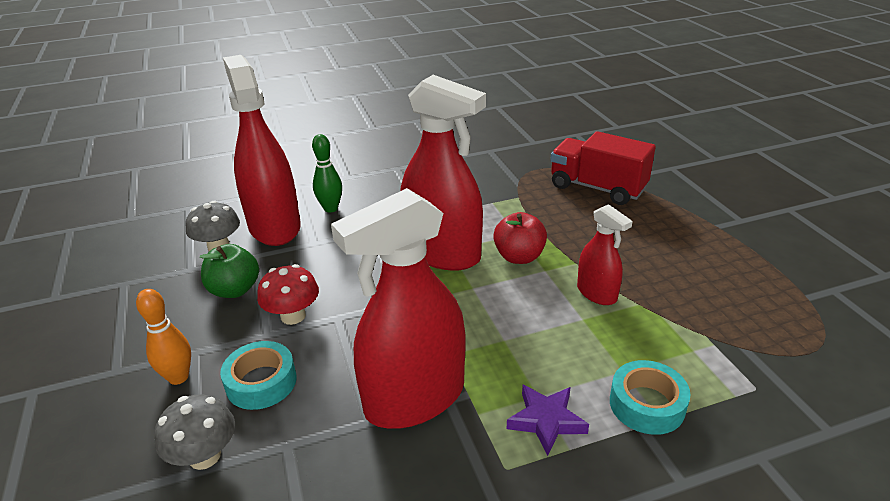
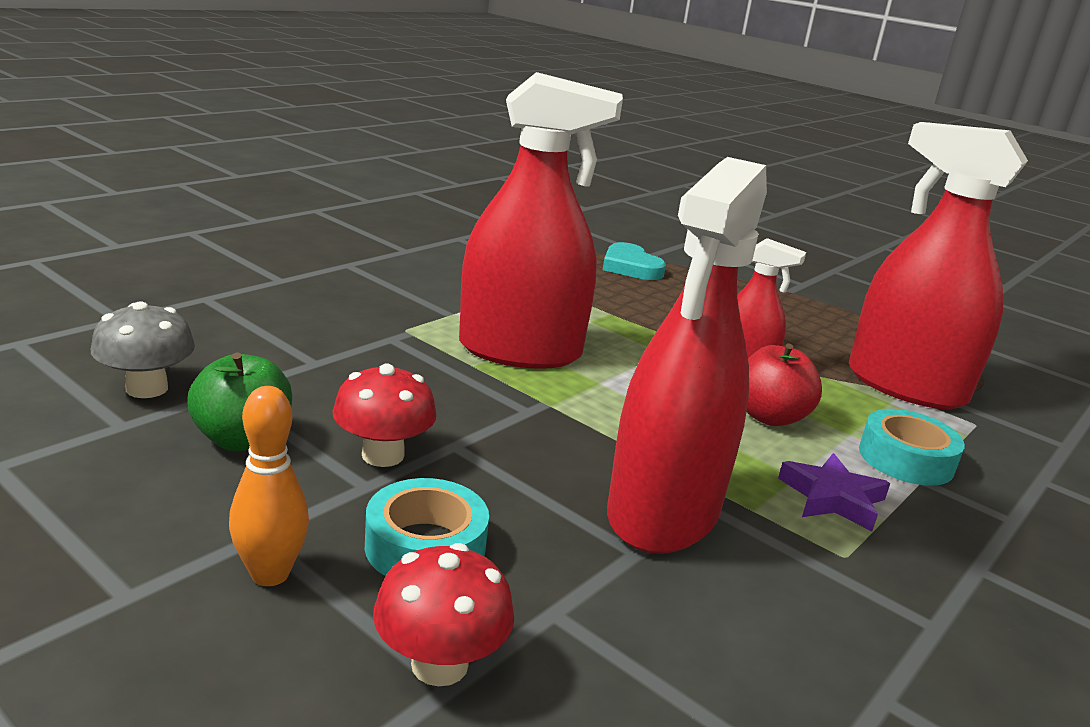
camera: 35 degrees left, 10 degrees down
(204, 456) = (439, 664): grey mushroom -> red mushroom
(274, 227) = (223, 351): red spray bottle -> red spray bottle (905, 386)
(330, 208) = (296, 319): green bowling pin -> none
(519, 257) = (619, 343): red apple -> red apple (769, 417)
(597, 188) = (630, 267): red truck -> turquoise heart

